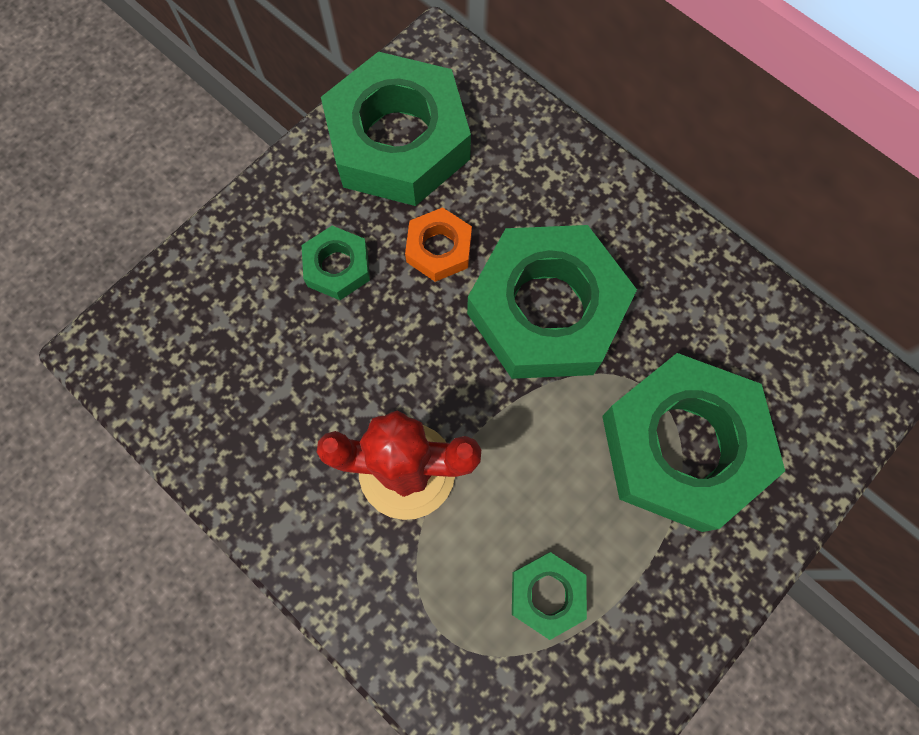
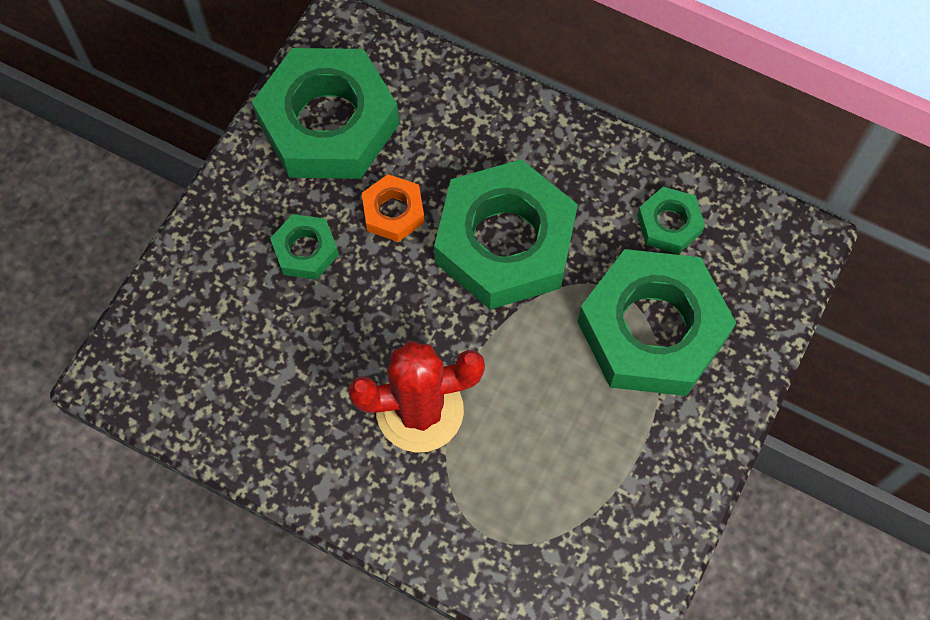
camera: 15 degrees left, 5 degrees down
(547, 594) = (568, 481): green nut -> green nut (669, 224)

